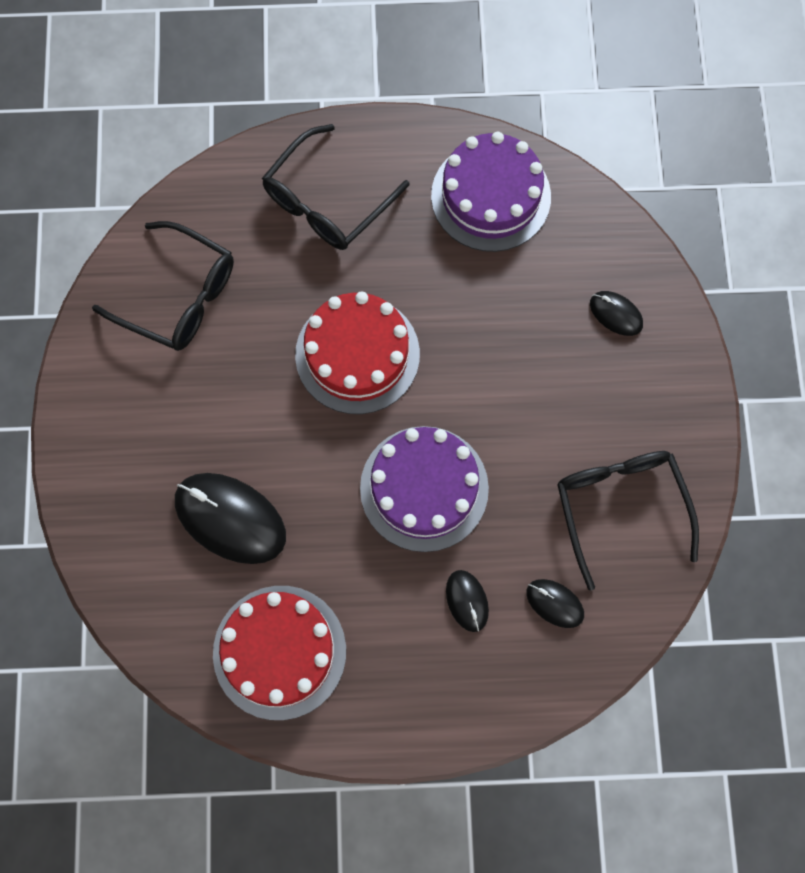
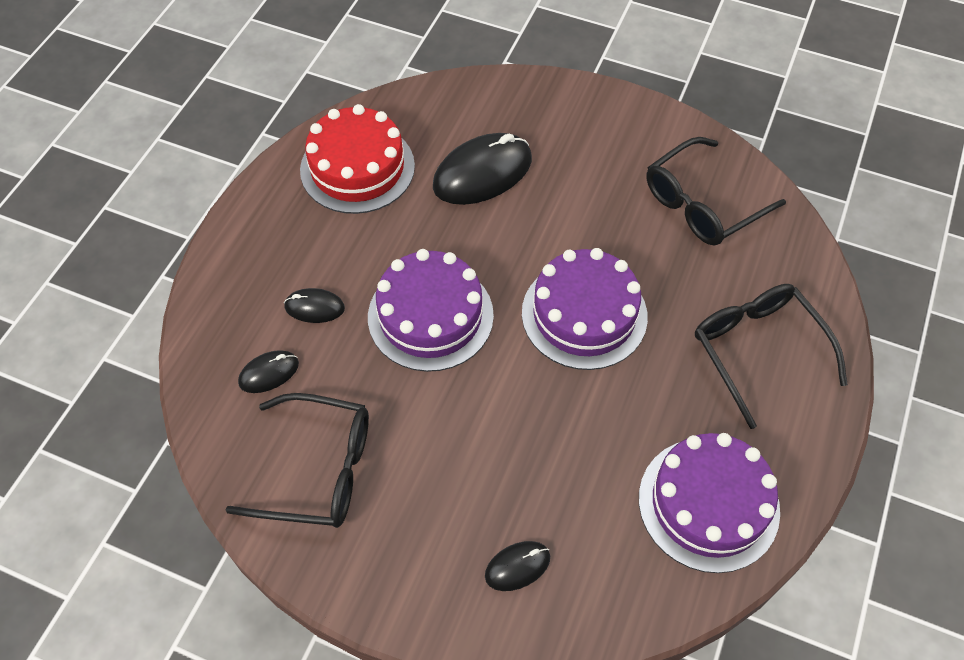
camera: 115 degrees right, 15 degrees down
(357, 354) = (584, 314): red cake -> purple cake

